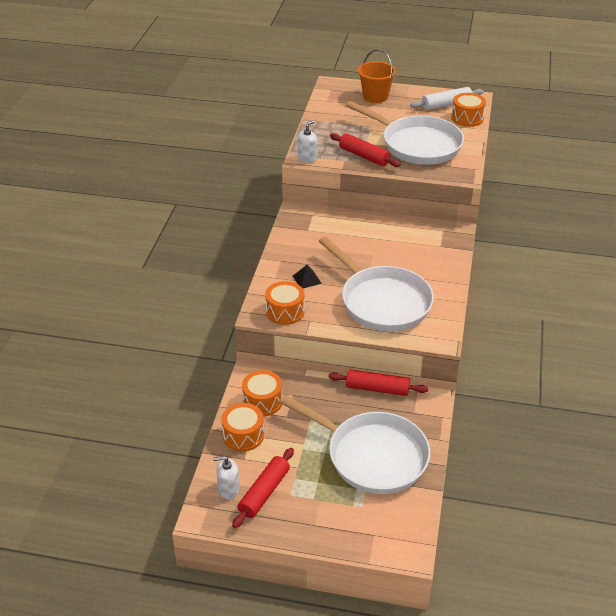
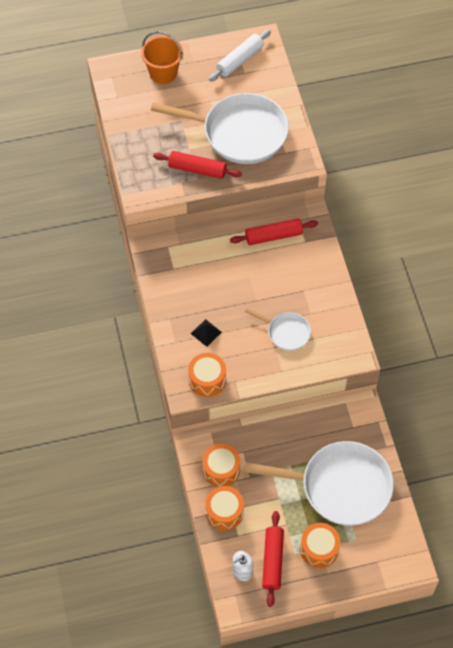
camera: 25 degrees left, 20 degrees up
(307, 158) = (143, 193): white soap dispenser -> none
(377, 389) = (311, 414): red rolling pin -> red rolling pin (273, 236)
(382, 301) = (286, 332): white pan -> white pan, size x0.49
(467, 118) = (269, 74): orange drum -> orange drum (319, 549)

